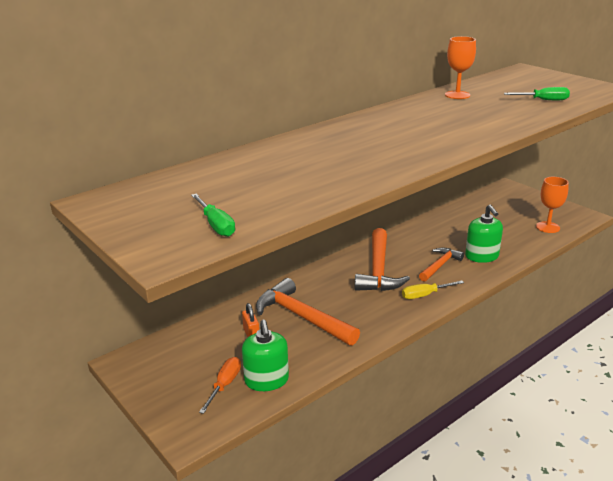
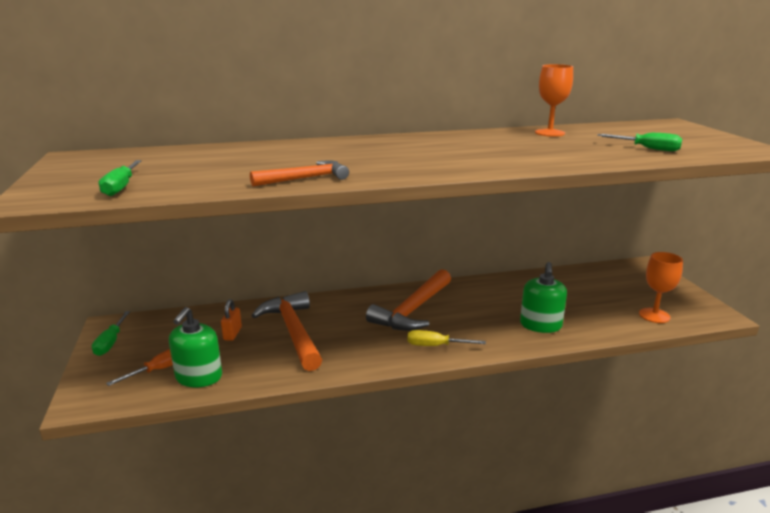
camera: 25 degrees right, 5 degrees down
(146, 377) = (111, 342): none -> green screwdriver
(440, 265) = (483, 322): orange hammer -> orange hammer (305, 178)

